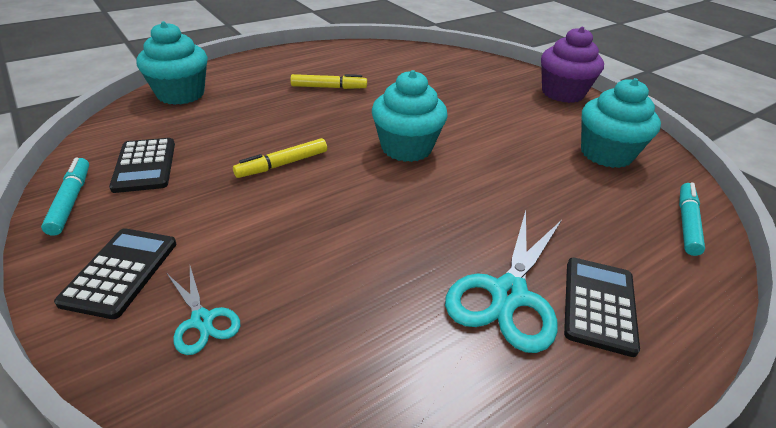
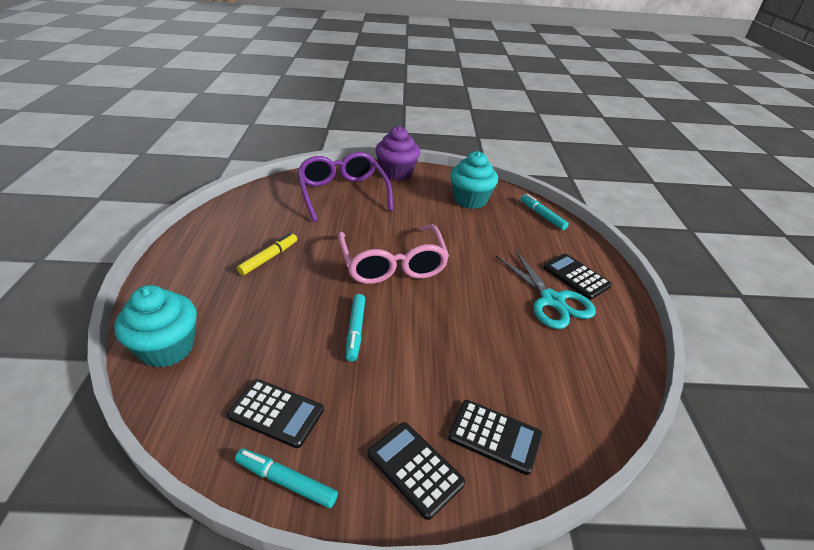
camera: 55 degrees left, 0 degrees up
(202, 320) = (494, 436): turquoise scissors -> black calculator
(282, 164) = (355, 330): yellow marker -> turquoise marker
(406, 148) = (393, 264): turquoise cupcake -> pink glasses
(474, 81) = (342, 193): none -> purple glasses

